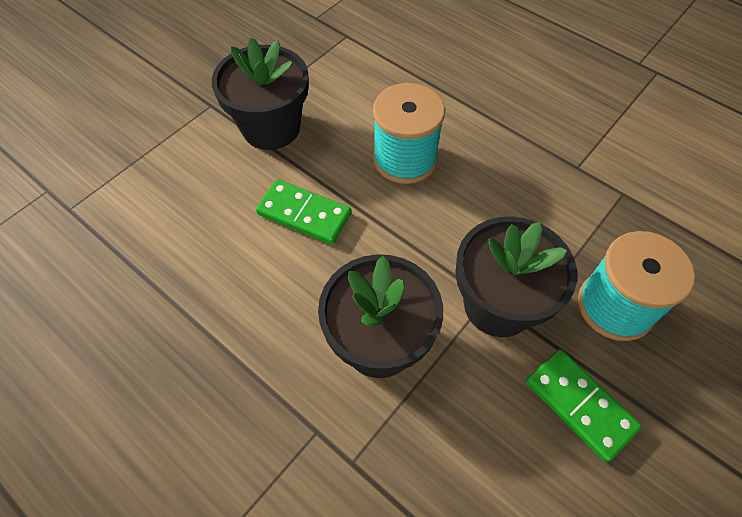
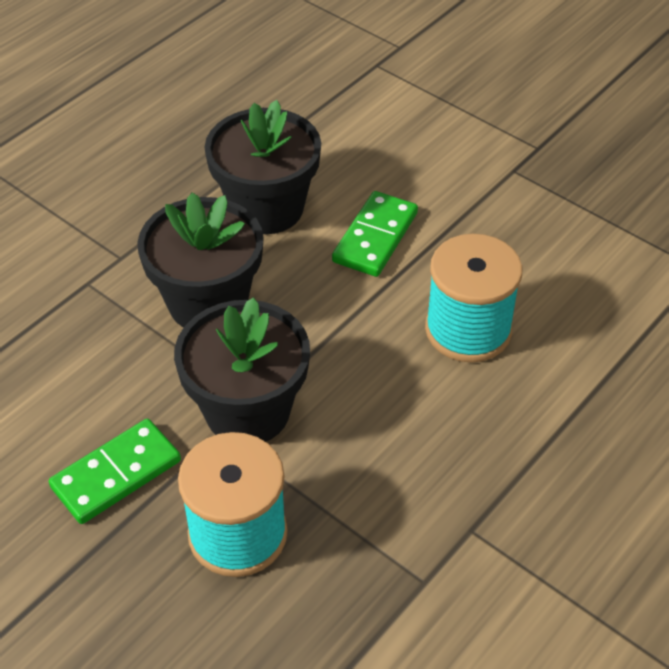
camera: 90 degrees right, 10 degrees down
(271, 127) = (507, 202): black flower pot -> black flower pot (266, 208)

